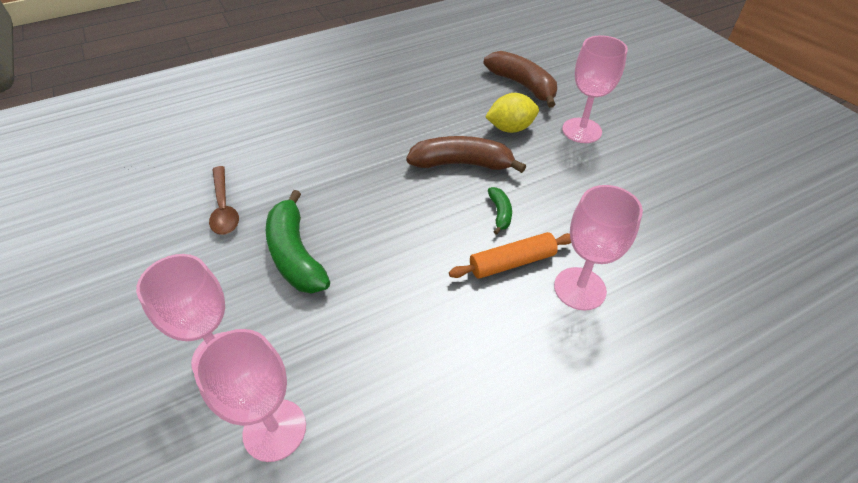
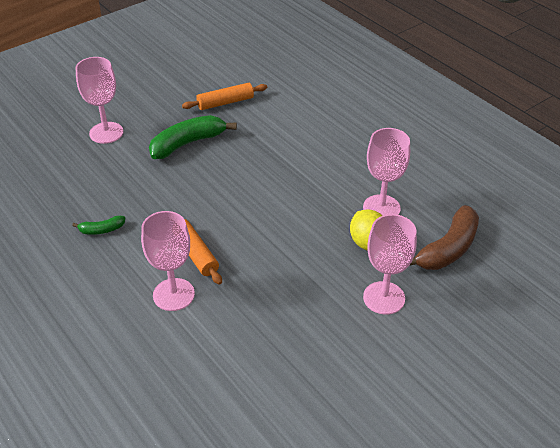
camera: 80 degrees right, 5 degrees down
(224, 207) = (225, 102): brown spoon -> orange rolling pin
(274, 430) = (61, 163): pink goblet -> pink goblet (381, 208)
(462, 164) = (305, 215): brown banana -> none
(500, 213) = (248, 243): green banana -> green banana (101, 230)

